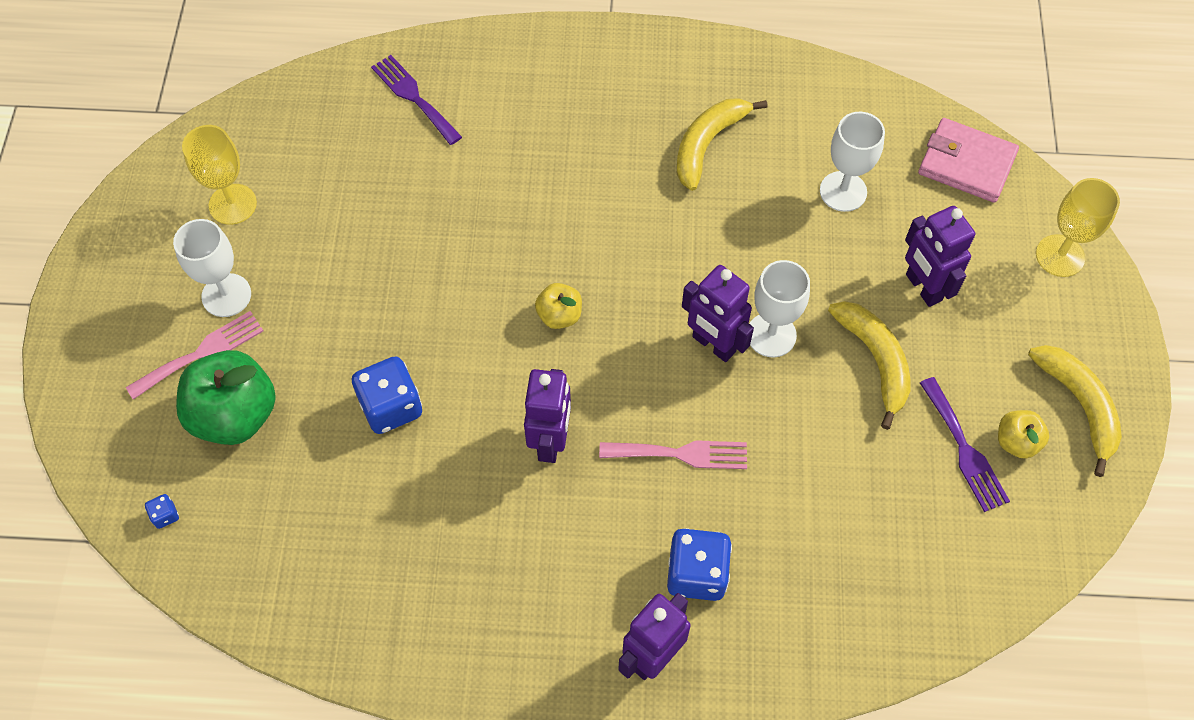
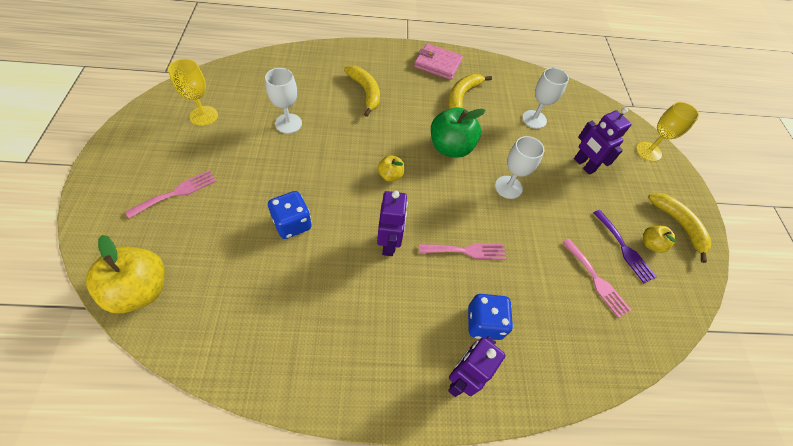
camera: 10 degrees left, 5 degrees down
(165, 515) = (141, 290): blue dice -> yellow apple
(226, 295) = (195, 161): white goblet -> white goblet (288, 123)
(235, 415) = (194, 228): green apple -> green apple (450, 147)
(414, 97) = (308, 70): purple fork -> none
(713, 345) = (477, 192): purple robot -> none
(875, 360) = (566, 201): yellow banana -> yellow banana (365, 92)
(901, 505) = (596, 280): none -> pink fork
(966, 164) = (592, 109): pink wallet -> pink wallet (437, 64)

